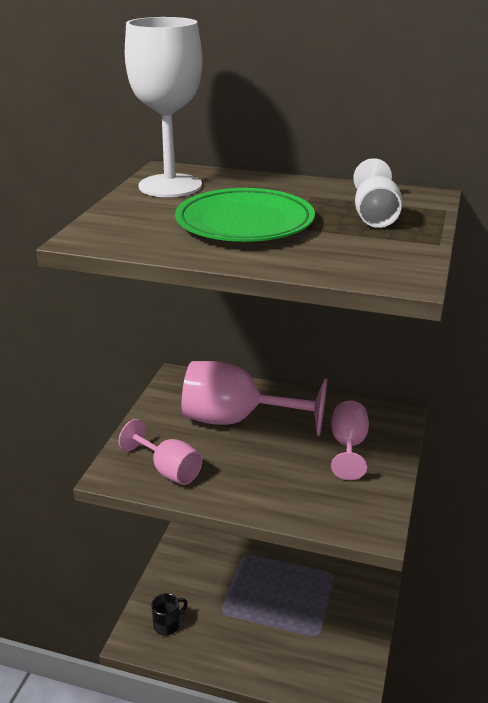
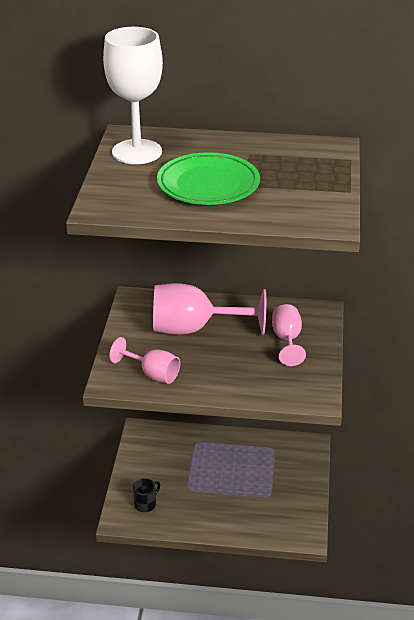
camera: 10 degrees left, 5 degrees up
(375, 216) = (300, 170): white goblet -> none

